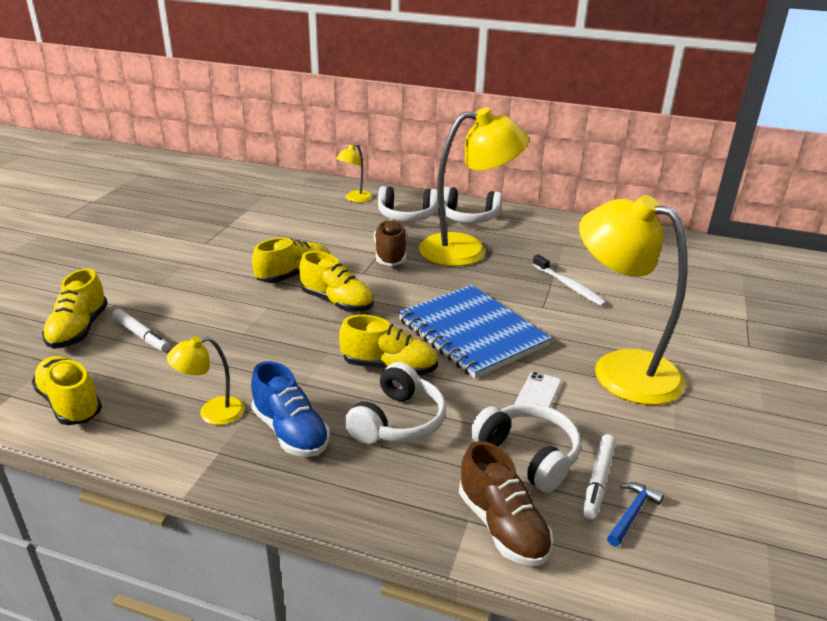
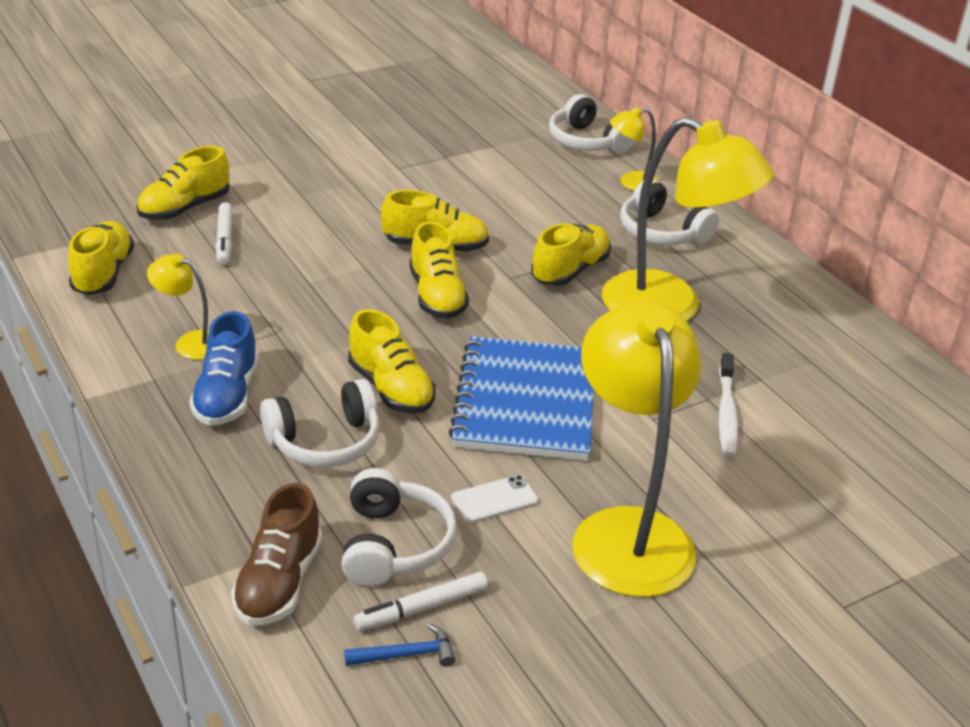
camera: 40 degrees right, 5 degrees up
(390, 254) = (570, 271): brown shoe -> yellow shoe
(469, 217) = (738, 269): white headphones -> white headphones (587, 142)

